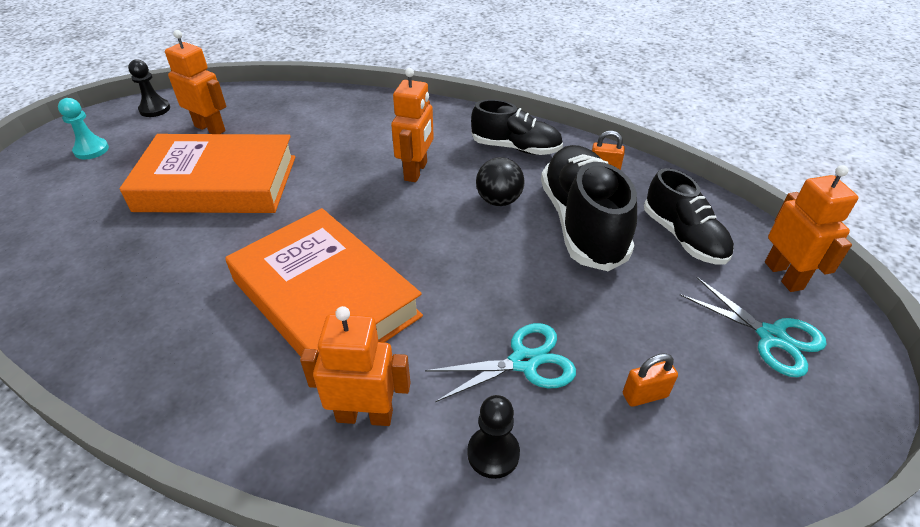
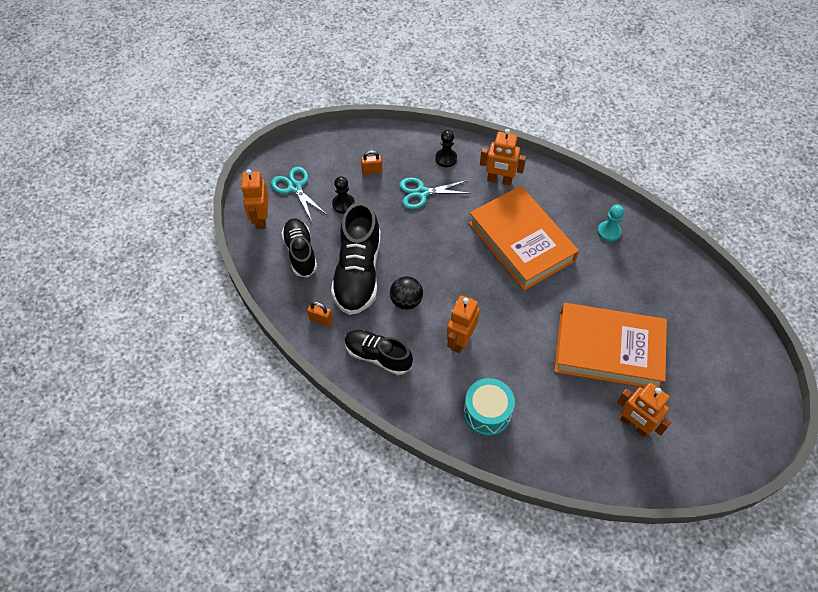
camera: 170 degrees left, 15 degrees up
(91, 150) = (725, 409): turquoise pawn -> turquoise pawn (609, 232)
(155, 109) = (696, 467): black pawn -> black pawn (343, 204)
(378, 121) = (487, 413): none -> turquoise drum

